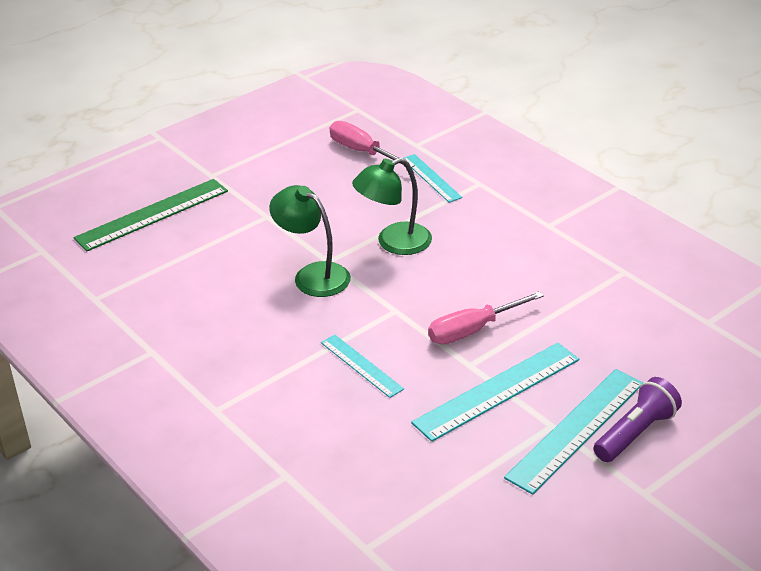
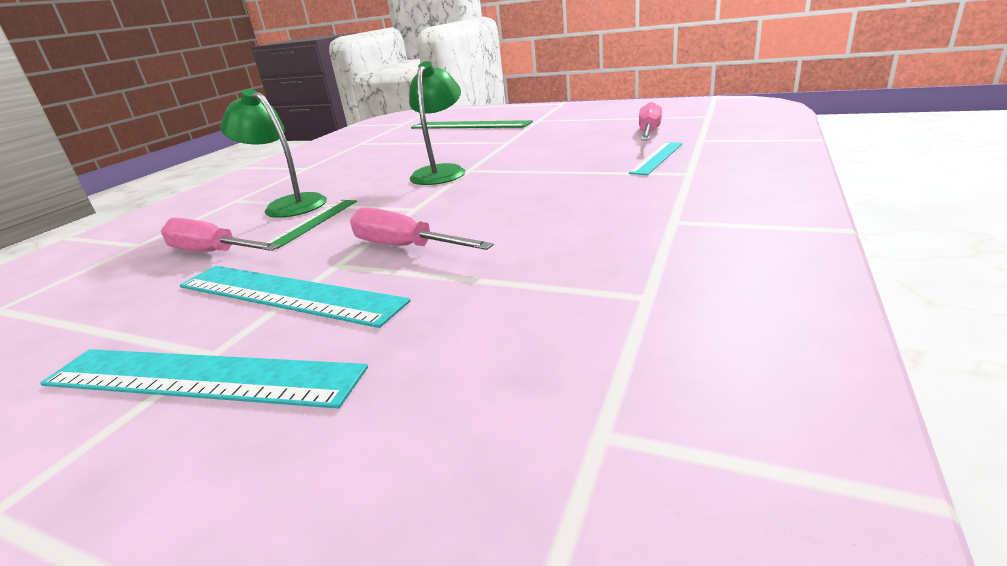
camera: 65 degrees right, 10 degrees down
(361, 365) = (313, 222): turquoise ruler -> green ruler
(370, 425) = (212, 252): none -> pink screwdriver
(394, 243) = (525, 178): green lamp -> green lamp (288, 205)
(636, 433) = (185, 445): purple flashlight -> none

